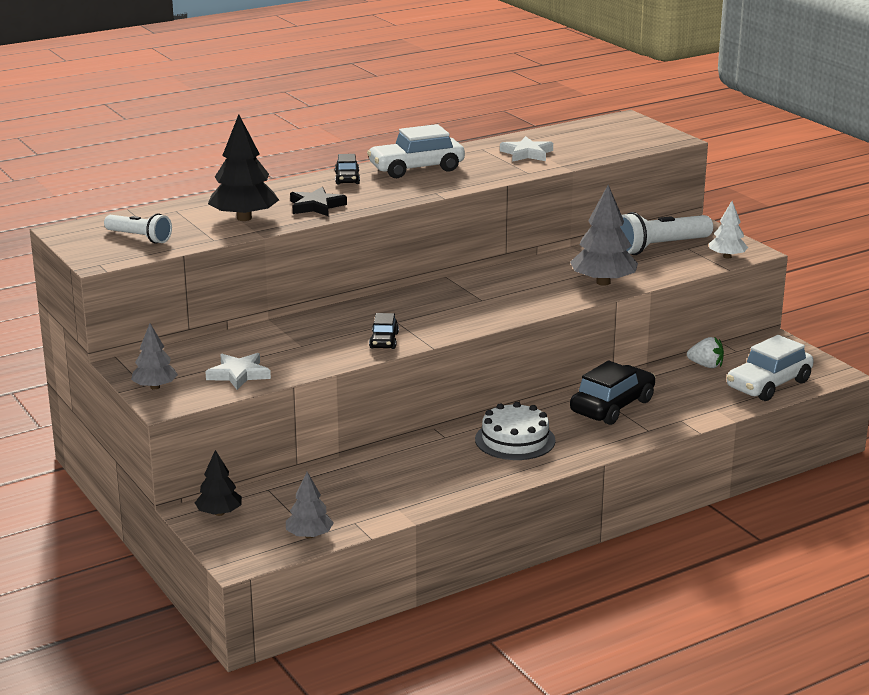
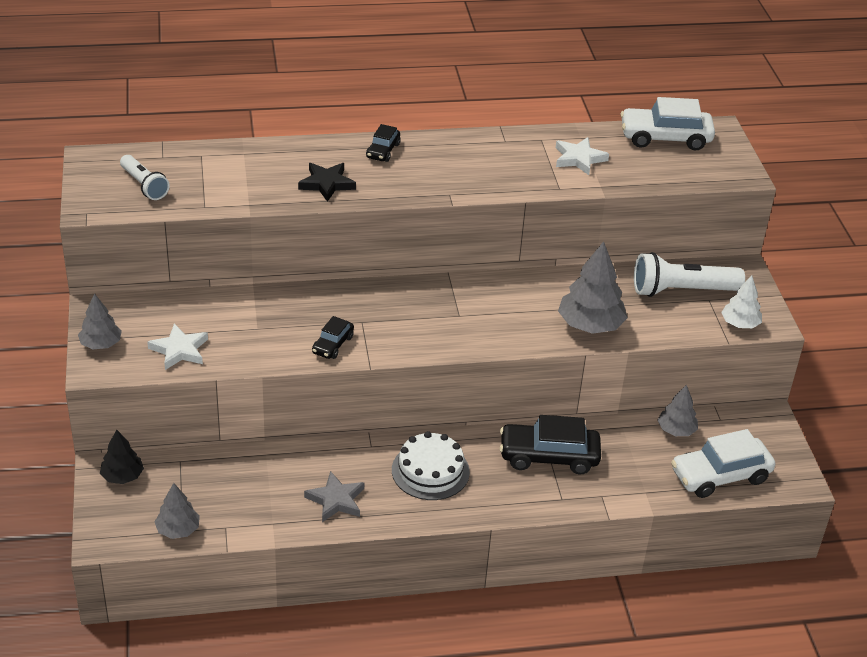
camera: 20 degrees right, 15 degrees up
(244, 218) = (251, 183): black tree -> none
(416, 169) = (457, 153): white car -> white car (665, 138)
(444, 479) = (336, 500): none -> grey star
(612, 406) = (548, 456): black car -> black car turned 150 degrees counterclockwise
(706, 365) = (676, 430): white strawberry -> grey tree

